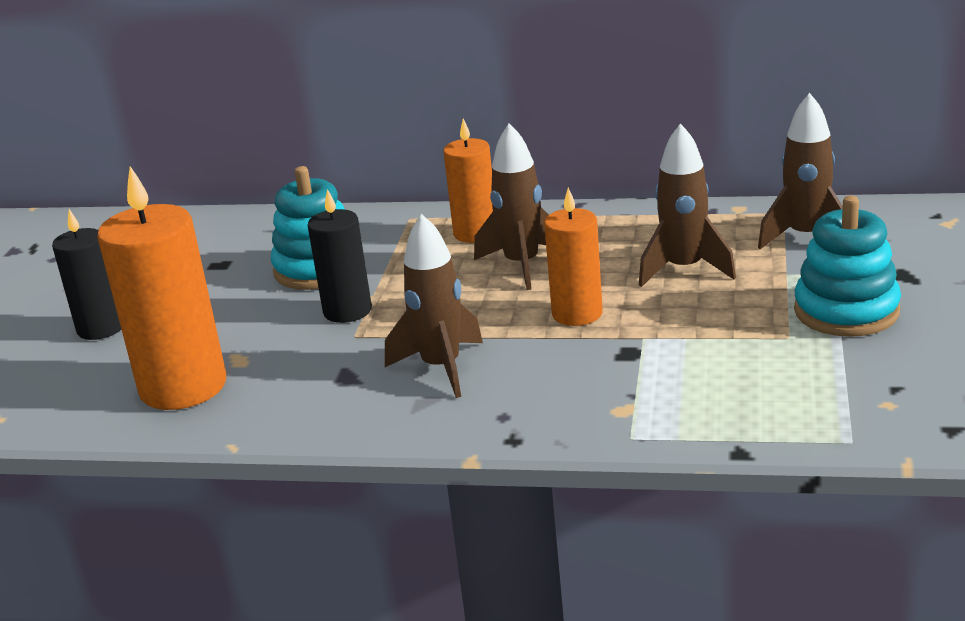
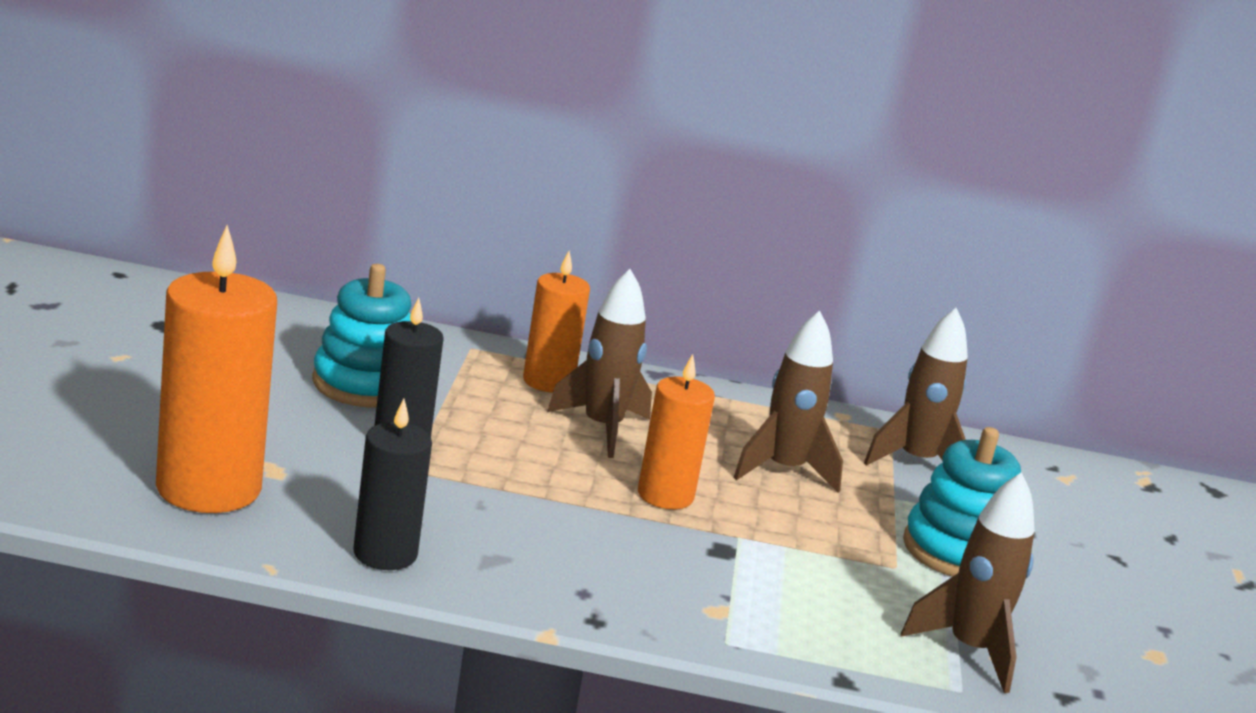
camera: 10 degrees left, 5 degrees down
(101, 328) = (103, 400): black candle -> black candle (385, 554)
(441, 368) = (513, 525): brown rocket -> brown rocket (970, 650)

